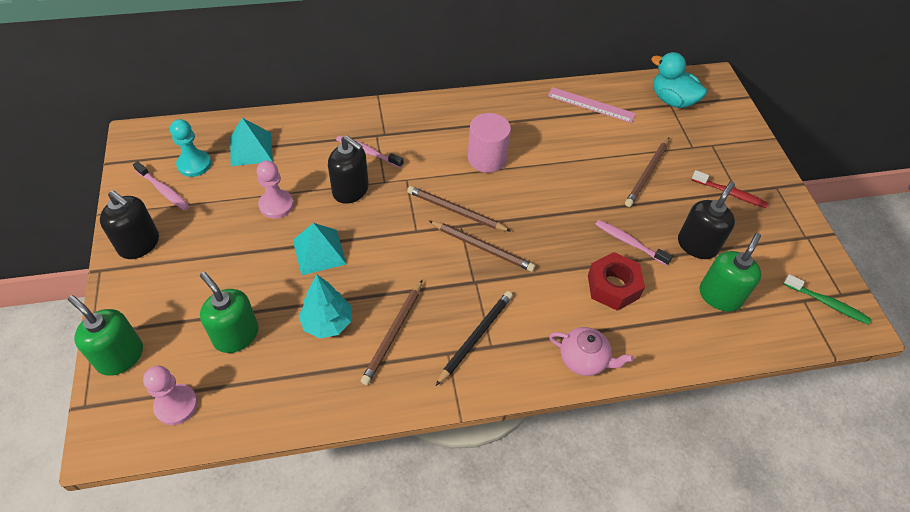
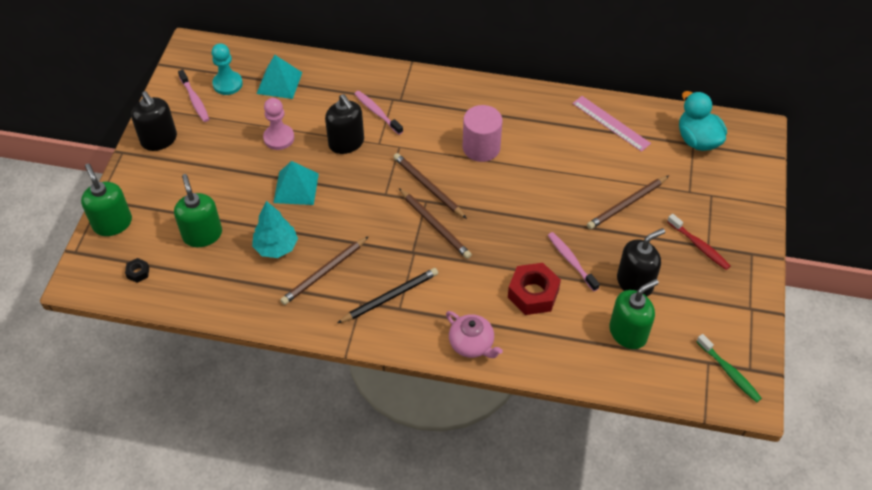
camera: 25 degrees right, 0 degrees up
(176, 405) = (138, 272): pink pawn -> black nut

